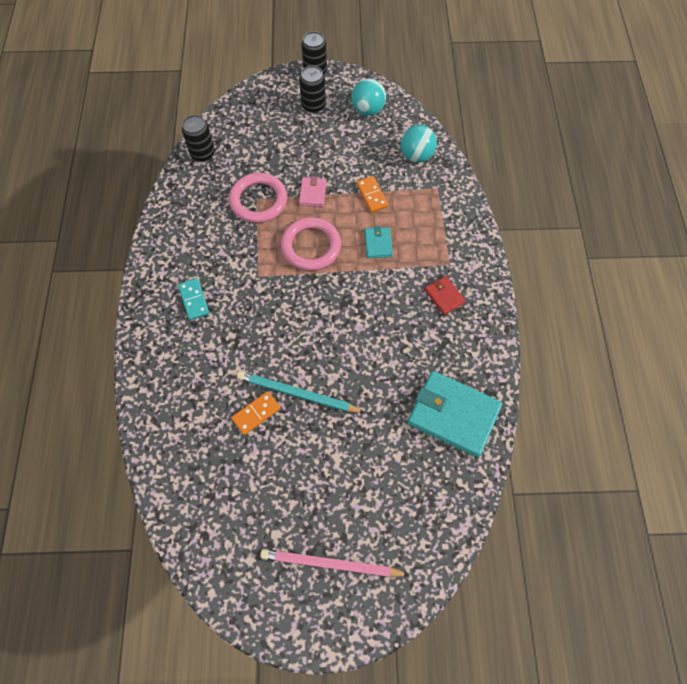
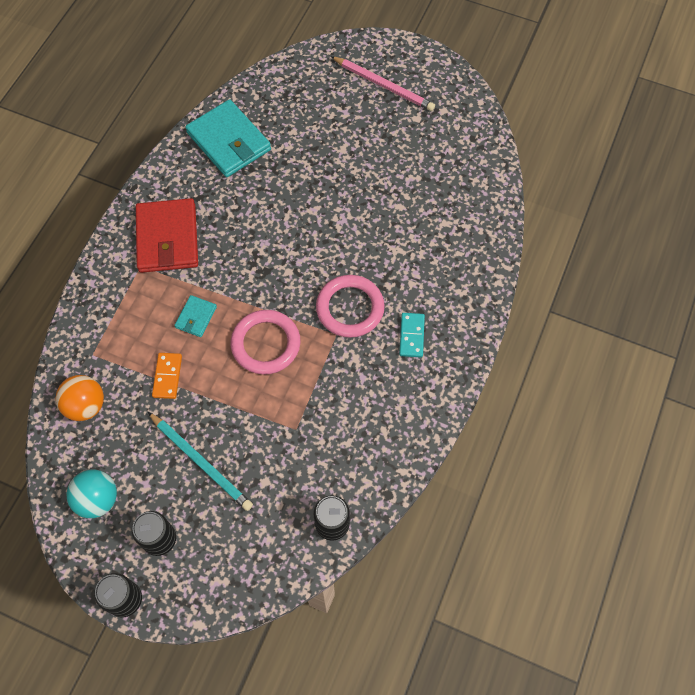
camera: 155 degrees left, 0 degrees up
(256, 413) = (394, 208): orange domino -> none
(258, 200) = (294, 425): pink ring -> pink ring (350, 308)
(297, 394) = (351, 209): turquoise pencil -> turquoise pencil (201, 462)
(312, 193) = (230, 408): pink wallet -> none
(416, 156) = (86, 405): turquoise ball -> orange ball
(444, 296) = (168, 238): red wallet -> red wallet, size x2.09

